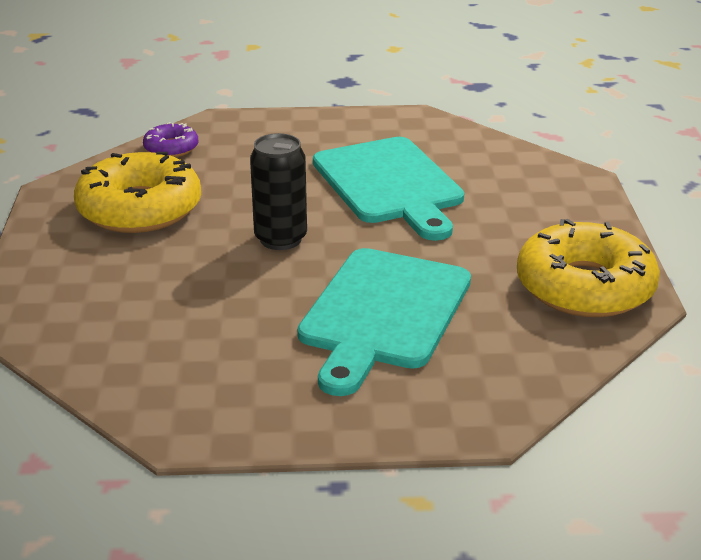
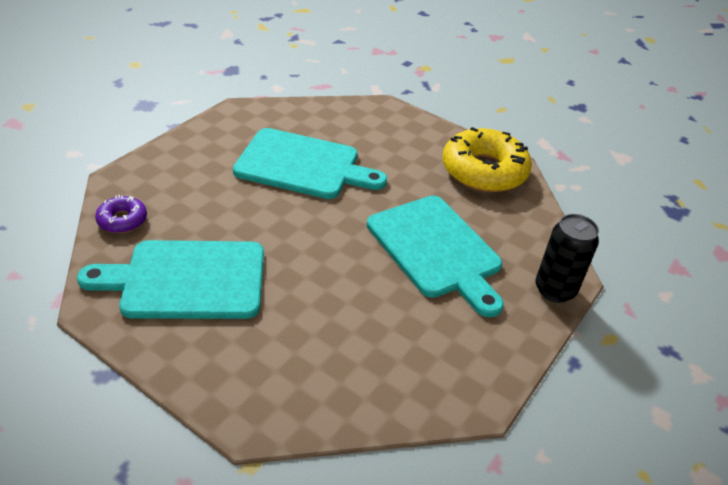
camera: 55 degrees left, 10 degrees up
(139, 209) = (187, 279): yellow donut -> turquoise cutting board
(280, 239) = (309, 241): black can -> black can (554, 290)

